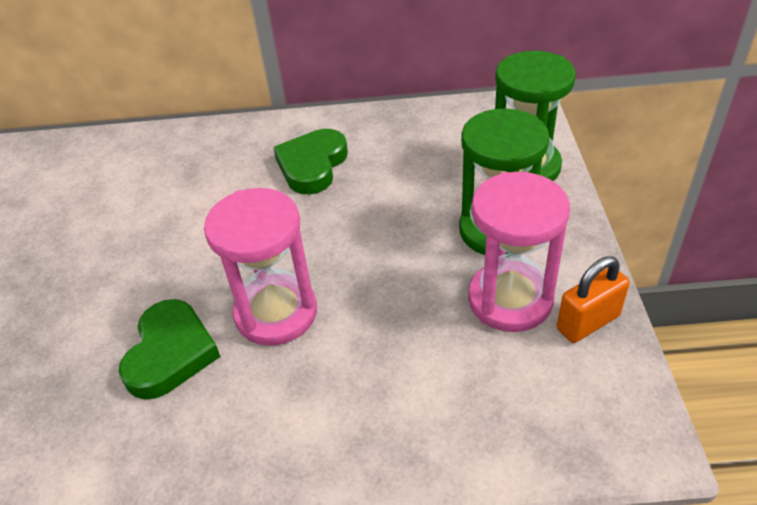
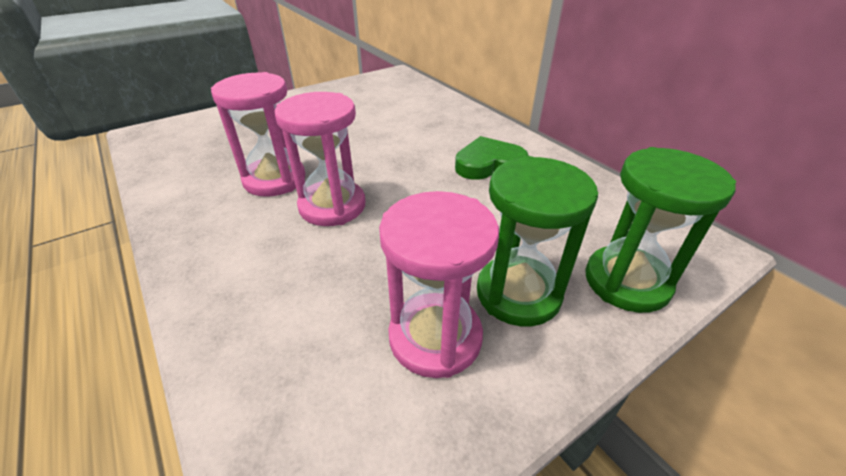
camera: 55 degrees right, 5 degrees down
(170, 353) = (274, 180): green heart -> pink hourglass
(588, 322) = (449, 421): orange padlock -> none

